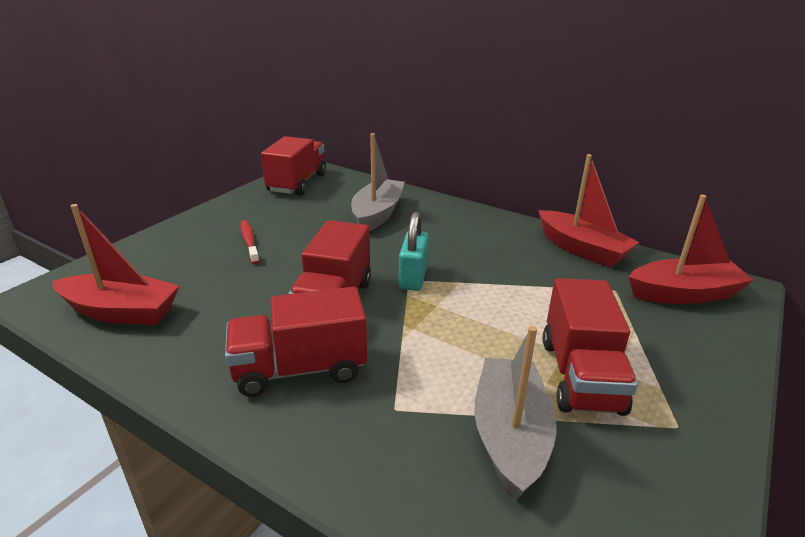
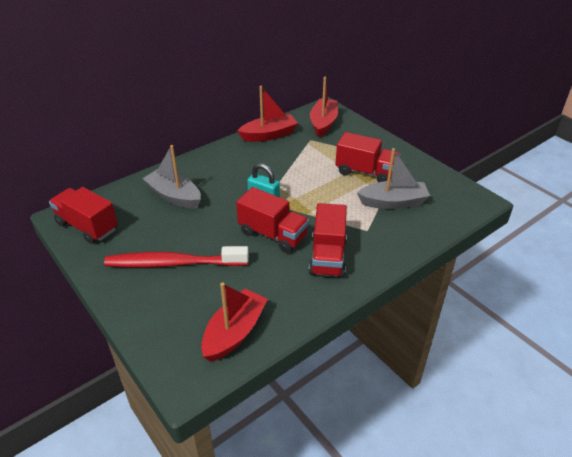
camera: 70 degrees left, 10 degrees up
(249, 242) = (173, 263): red toothbrush -> red toothbrush, size x2.14
(510, 435) = (393, 202): grey boat -> grey boat turned 150 degrees clockwise

